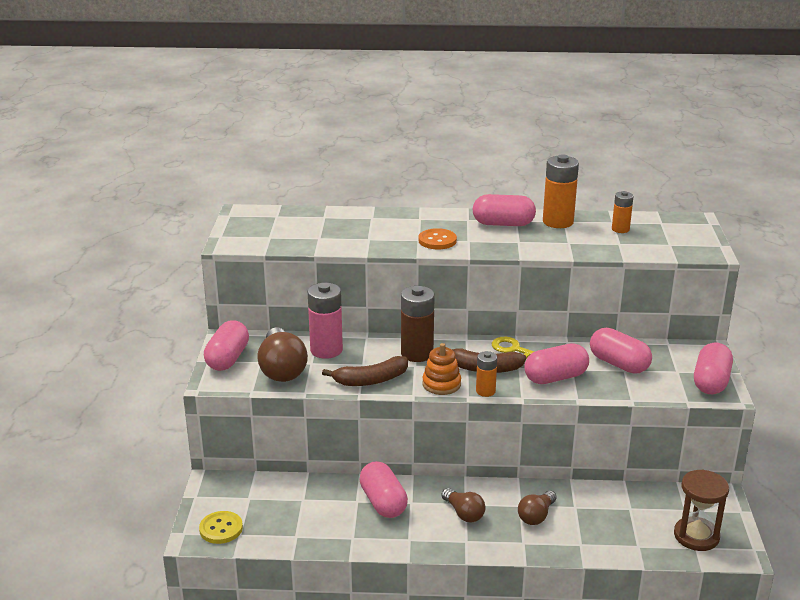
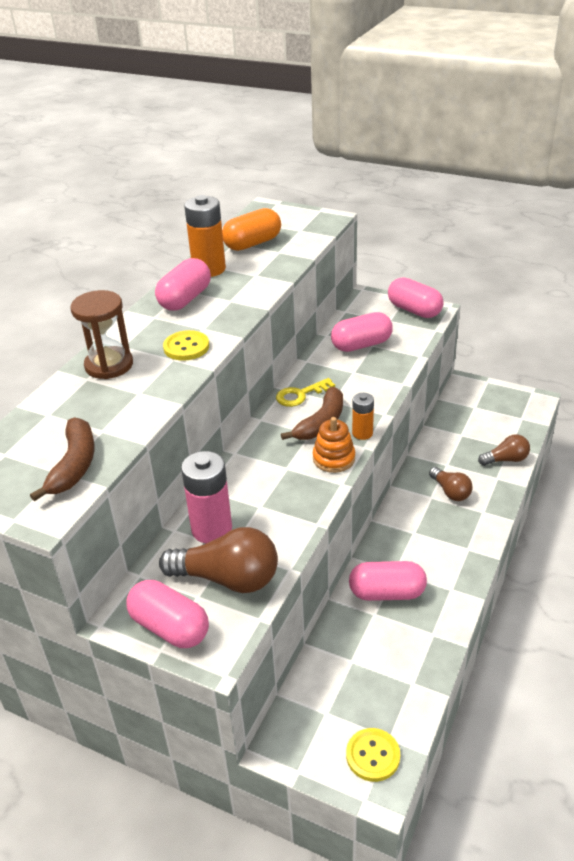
camera: 65 degrees left, 10 degrees up
(371, 380) = (296, 508): brown banana -> brown banana (74, 465)
(417, 353) = (265, 460): brown battery -> none
(437, 240) = (186, 347): orange button -> yellow button
(463, 513) = (428, 538): brown light bulb -> brown light bulb (506, 459)
(555, 377) = (363, 385): pink capsule -> none
(620, 229) = (252, 243): orange battery -> orange capsule
(696, 536) = (509, 413): brown hourglass -> brown hourglass (109, 365)

